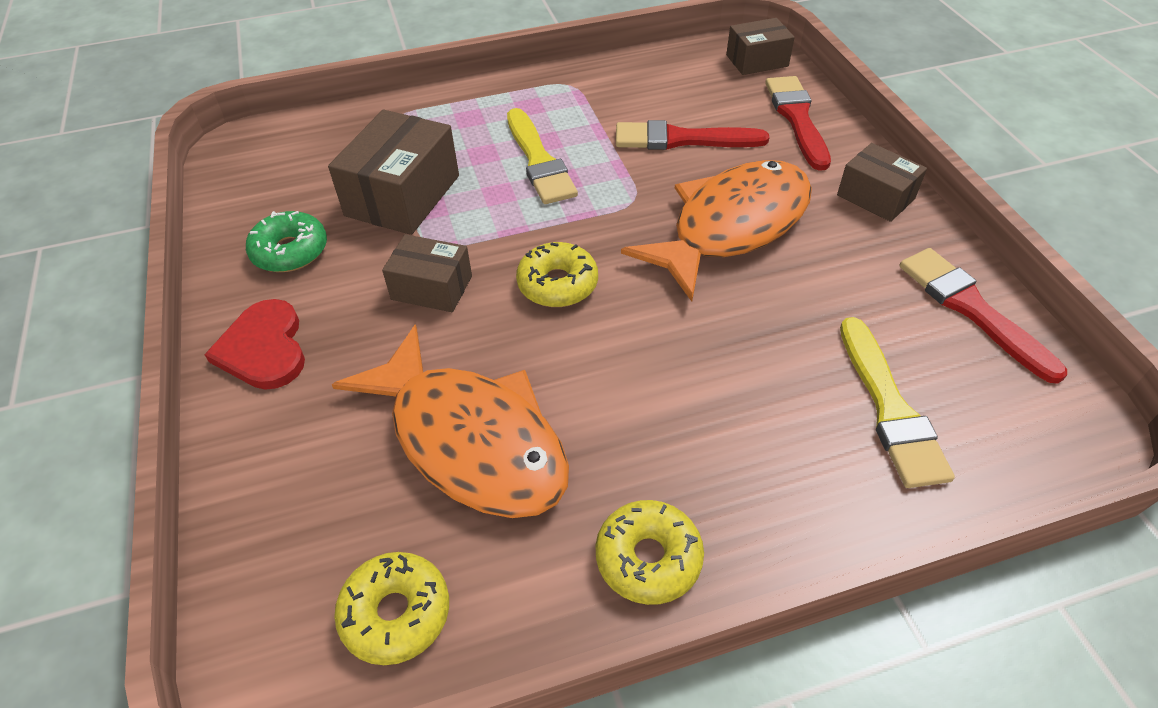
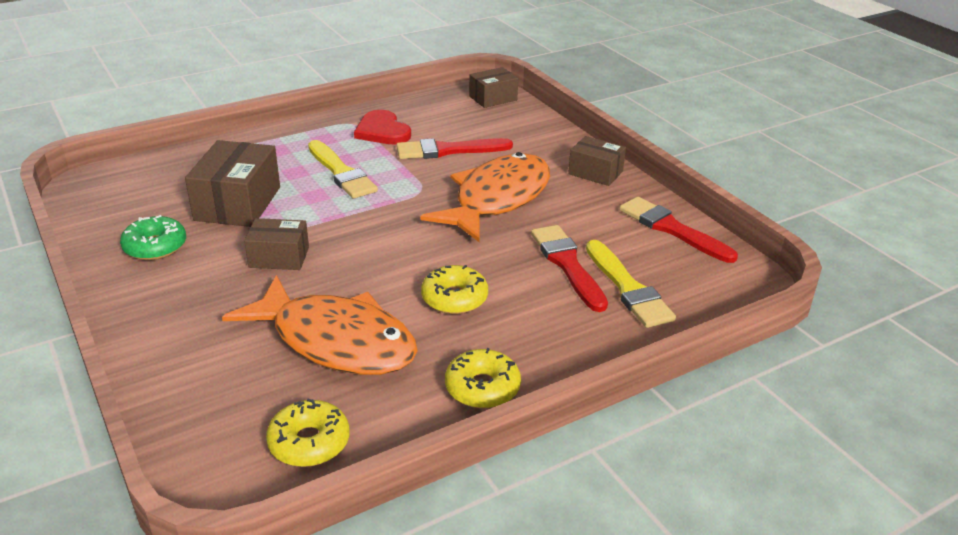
camera: 15 degrees left, 15 degrees down
(264, 348) = (154, 308): red heart -> red heart (382, 131)
(557, 284) = (376, 245): yellow donut -> yellow donut (454, 298)
(797, 118) = (530, 131): red brush -> red brush (567, 264)

